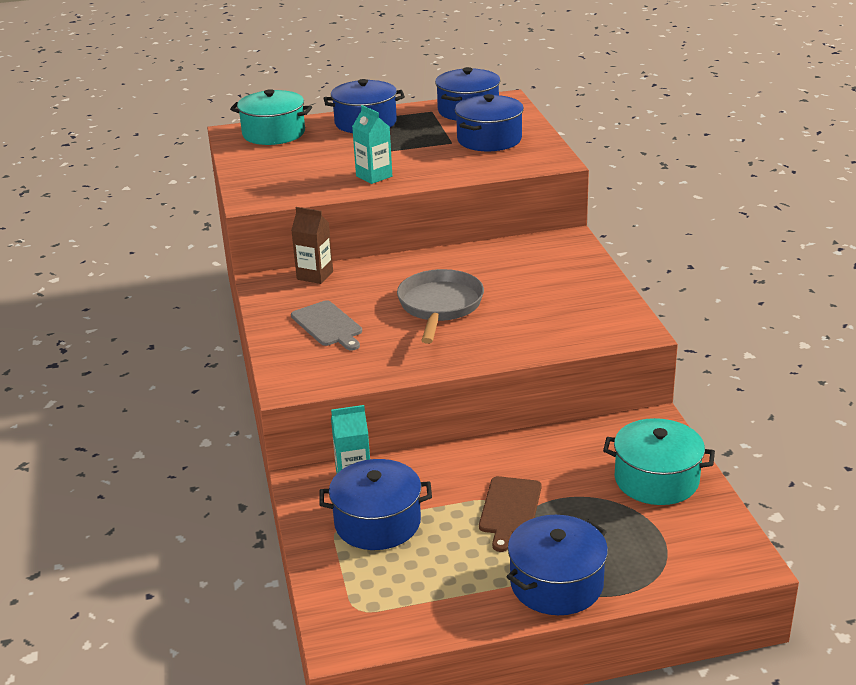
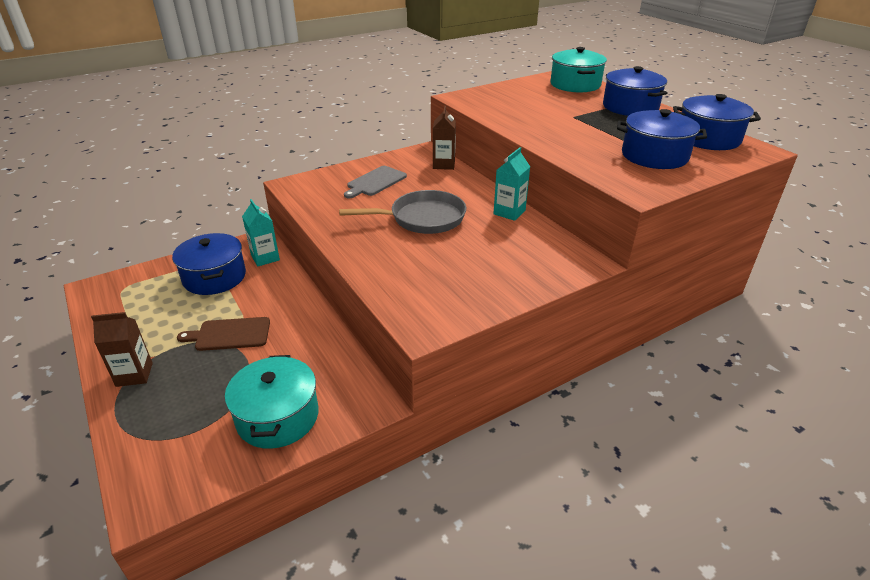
camera: 70 degrees right, 5 degrees up
(374, 176) = (532, 125): turquoise carton -> turquoise carton (509, 212)
(556, 583) = (134, 374): blue pot -> brown carton

